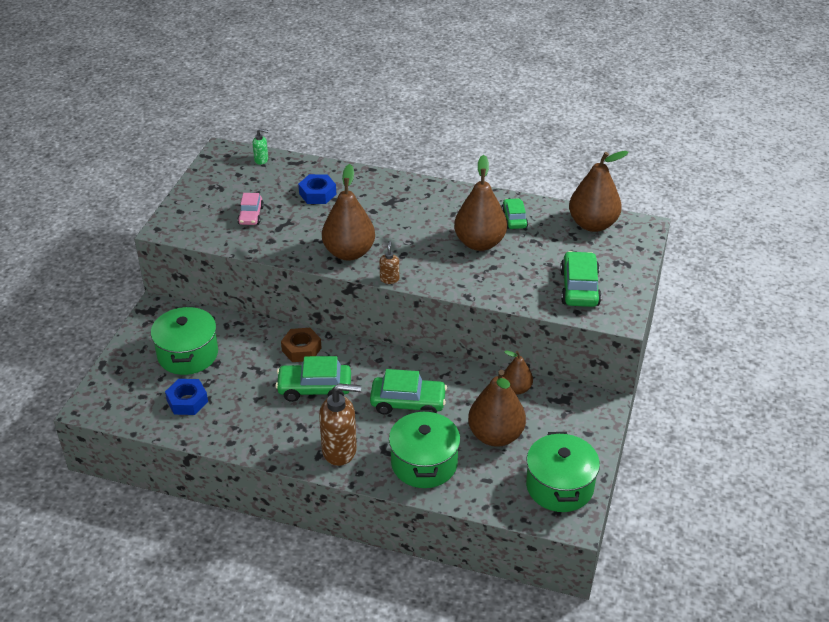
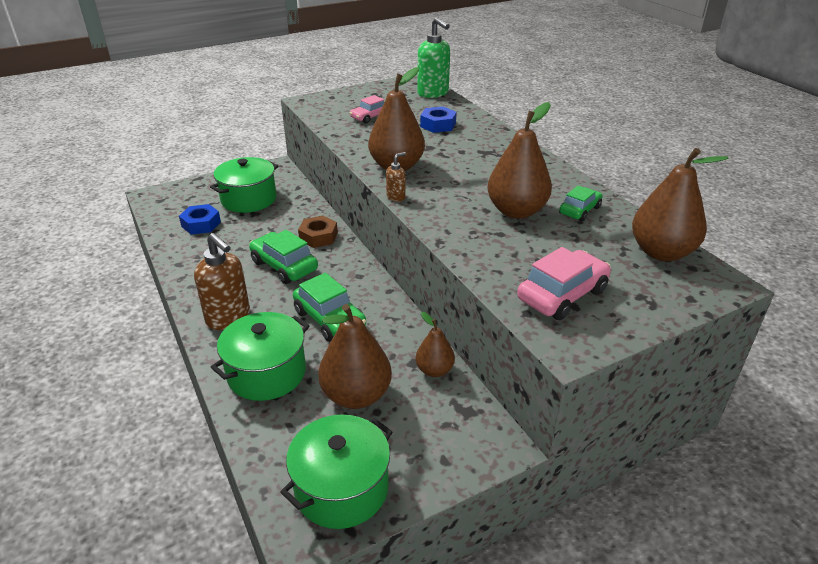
camera: 45 degrees right, 5 degrees down
(261, 160) = (433, 93): green soap dispenser -> green soap dispenser, size x2.10
(579, 288) = (562, 295): green car -> pink car

